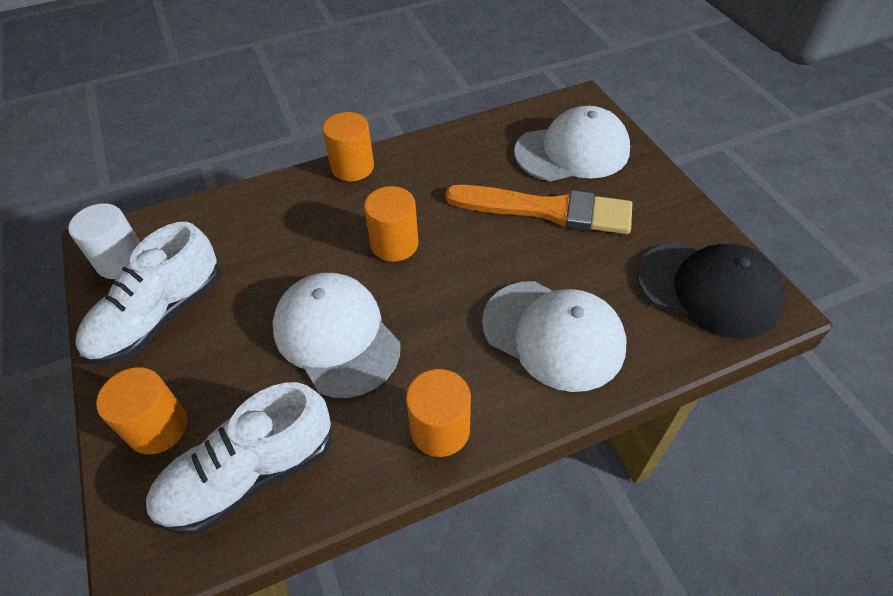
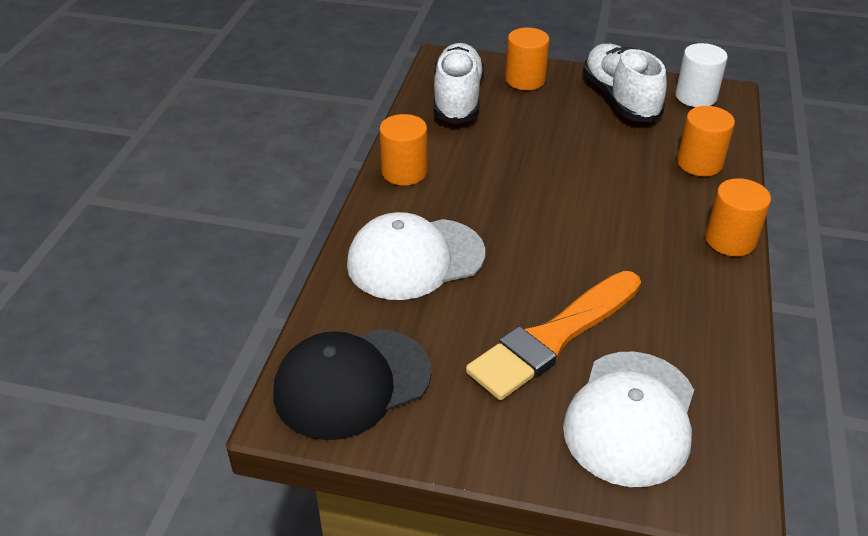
camera: 125 degrees right, 10 degrees down
(336, 336) = (526, 160): white cap -> none
(394, 244) = (596, 222): orange cylinder -> orange cylinder (699, 163)

